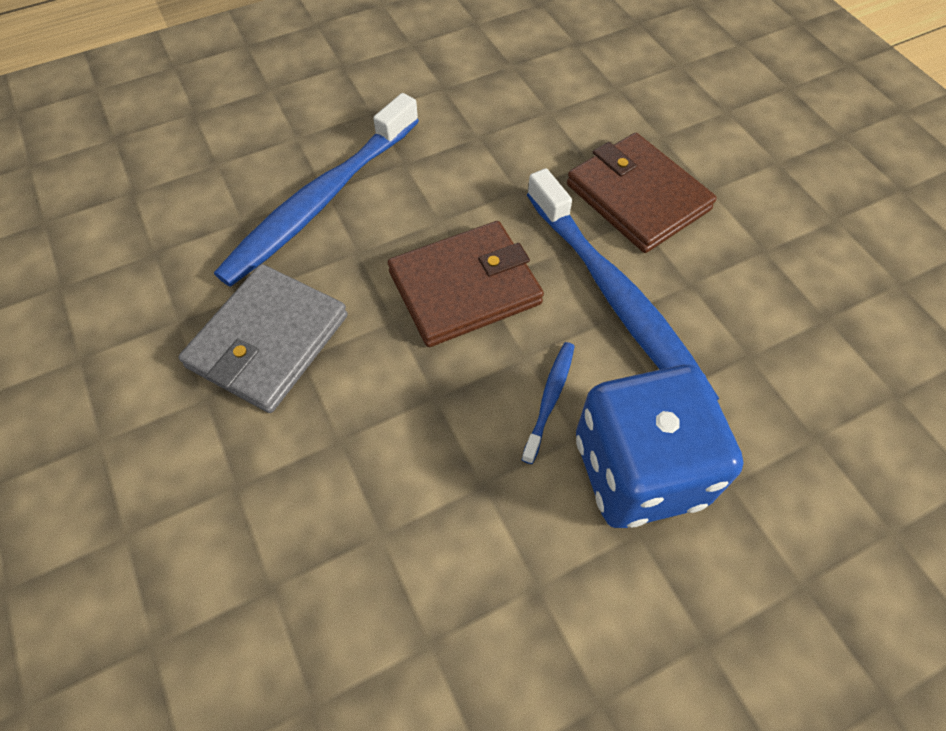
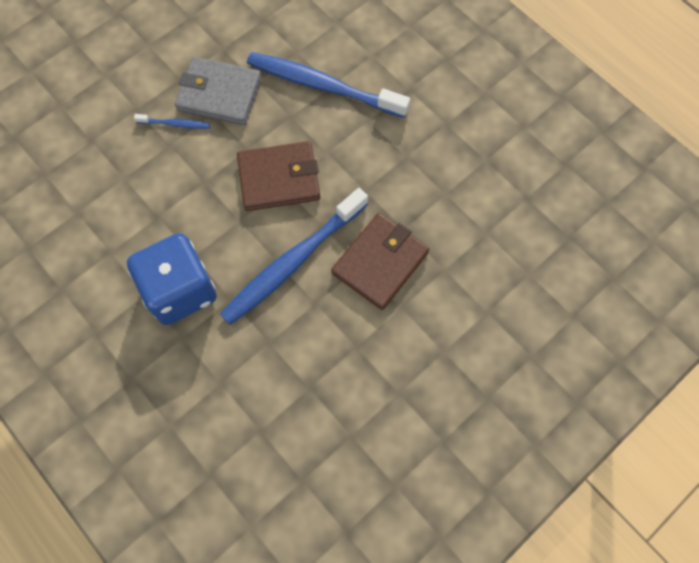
camera: 75 degrees right, 10 degrees up
(464, 288) = (279, 178): brown wallet -> brown wallet turned 60 degrees counterclockwise
(550, 399) = (214, 238): blue toothbrush -> blue toothbrush (175, 124)

